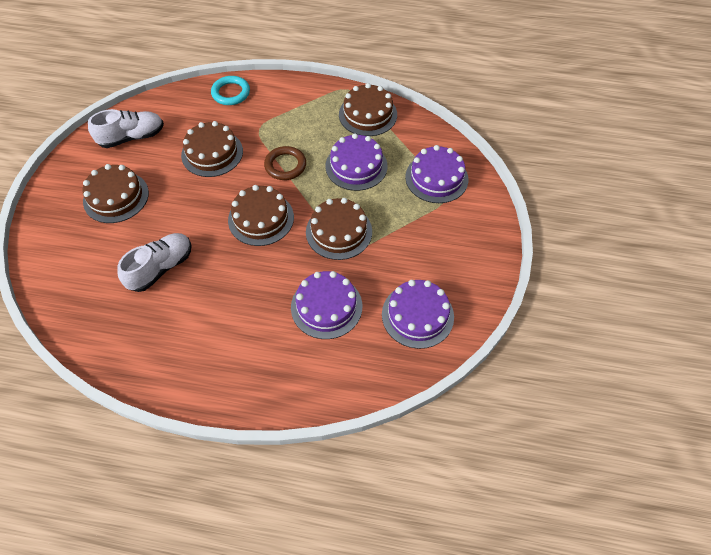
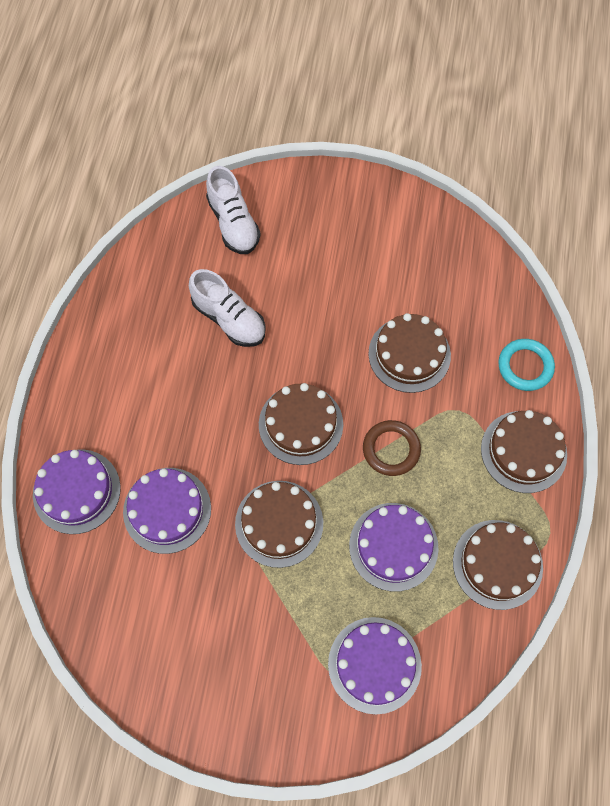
camera: 90 degrees right, 10 degrees up
(116, 197) = (333, 254): brown cake -> brown cake (523, 451)
(132, 137) = (432, 255): white shoe -> white shoe (233, 223)
(417, 315) = (148, 623): purple cake -> purple cake (76, 491)

